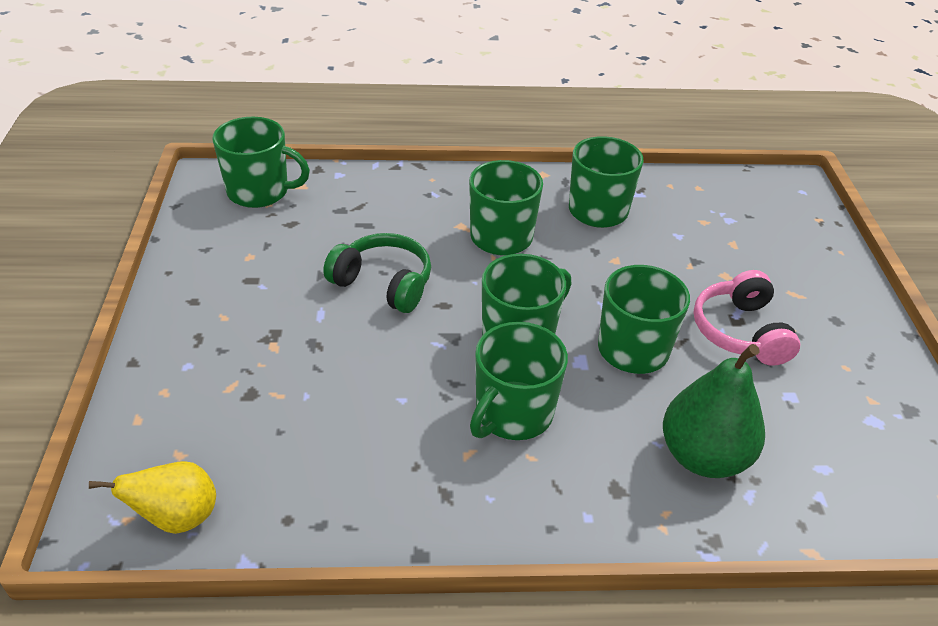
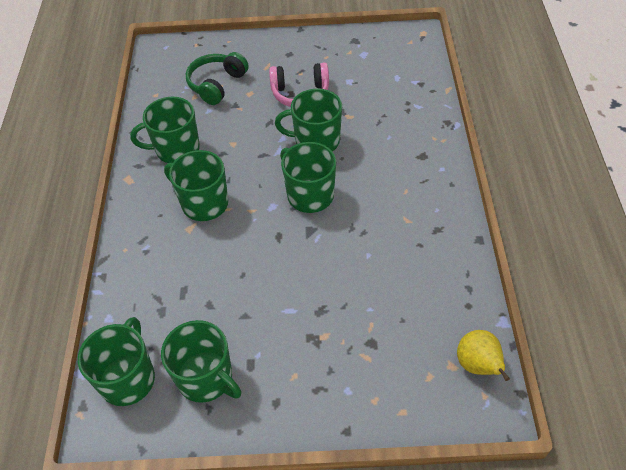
camera: 85 degrees left, 10 degrees up
(383, 283) = (256, 273): green headphones -> green headphones (217, 84)
(513, 414) = (374, 199): green mug -> green mug (206, 378)
(703, 456) = (395, 120): green pear -> none

